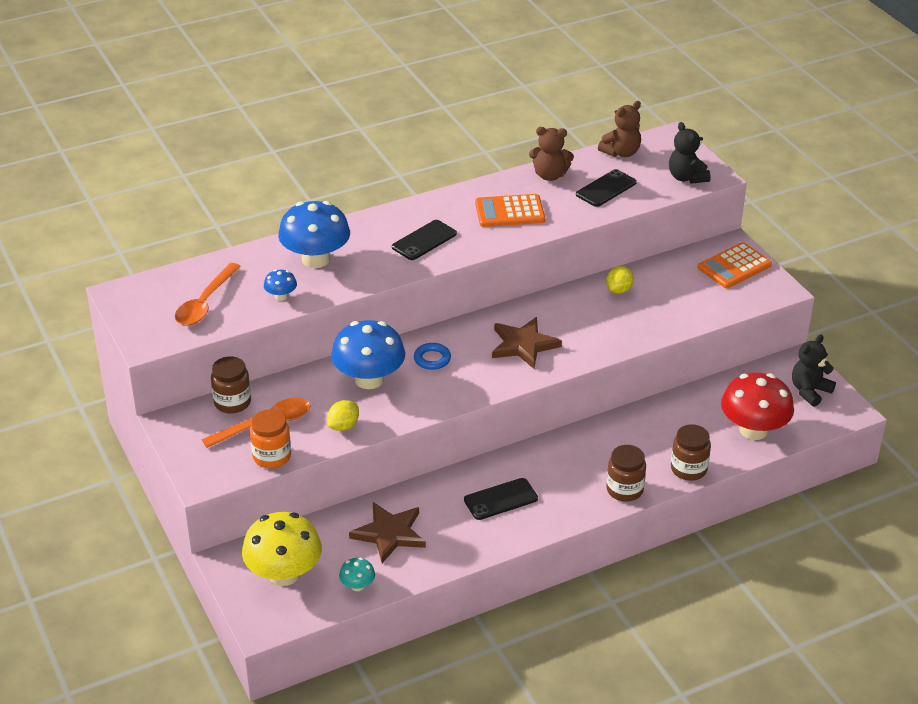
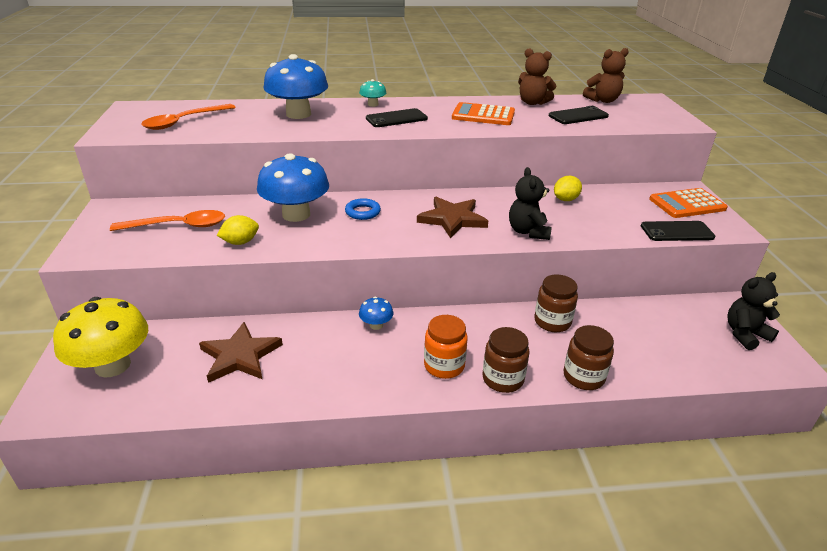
camera: 20 degrees right, 5 degrees down
(232, 402) = (170, 206): brown jar -> brown jar (552, 322)
(272, 456) = (155, 250): orange jar -> orange jar (444, 366)
(281, 296) = (246, 128): blue mushroom -> blue mushroom (376, 325)
(357, 586) = (166, 398): turquoise mushroom -> turquoise mushroom (373, 104)
(500, 499) = (369, 353): black phone -> black phone (677, 231)
(686, 177) = (657, 121): black teddy bear -> black teddy bear (528, 232)
(753, 430) = (671, 356): red mushroom -> none

